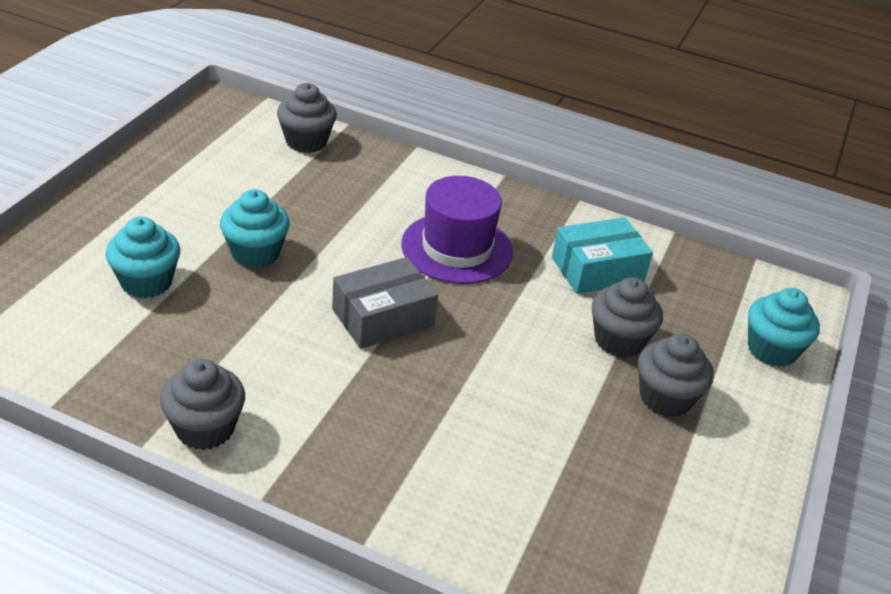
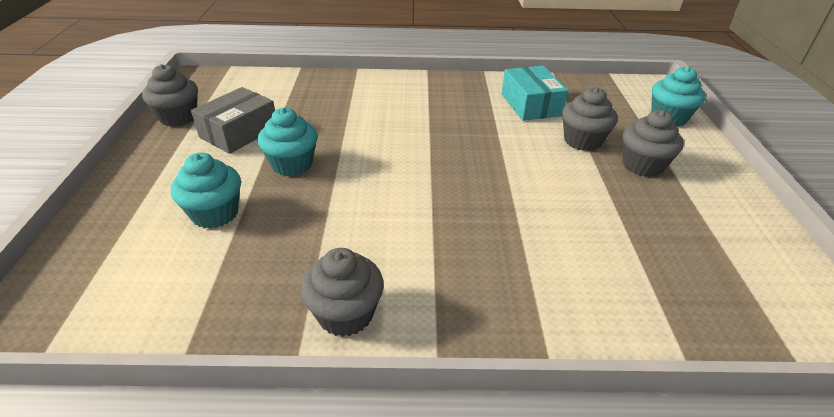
camera: 20 degrees left, 0 degrees up
(306, 141) = (278, 84): grey cupcake -> grey cupcake (178, 117)
(383, 317) = (421, 177): grey box -> grey box (239, 132)
(456, 248) = (433, 118): purple hat -> none
(597, 270) = (531, 105): turquoise box -> turquoise box turned 60 degrees counterclockwise

